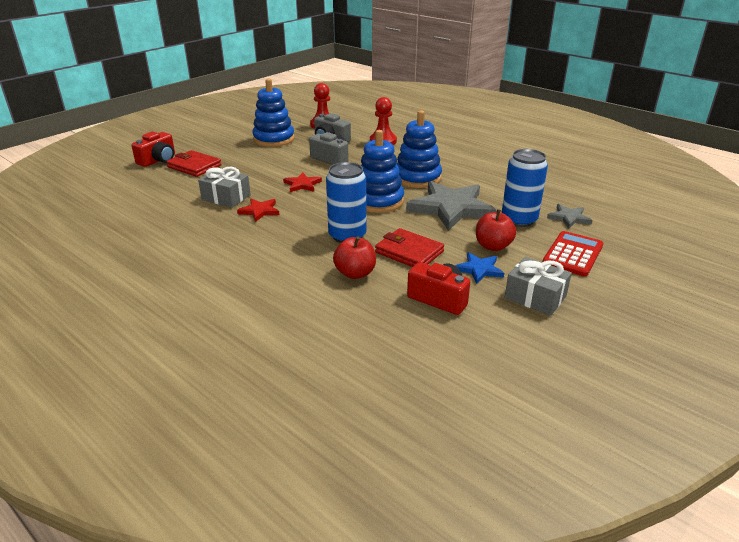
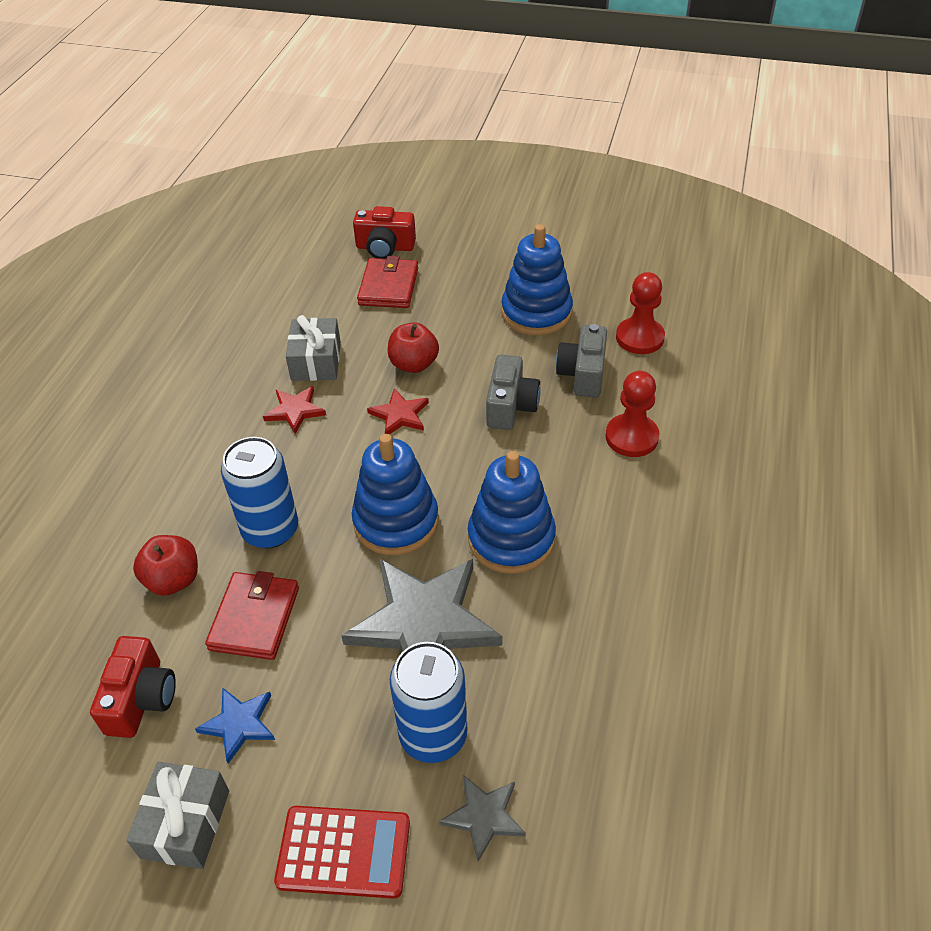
camera: 65 degrees right, 15 degrees up
(493, 246) = (319, 722): red apple -> red apple (414, 364)

